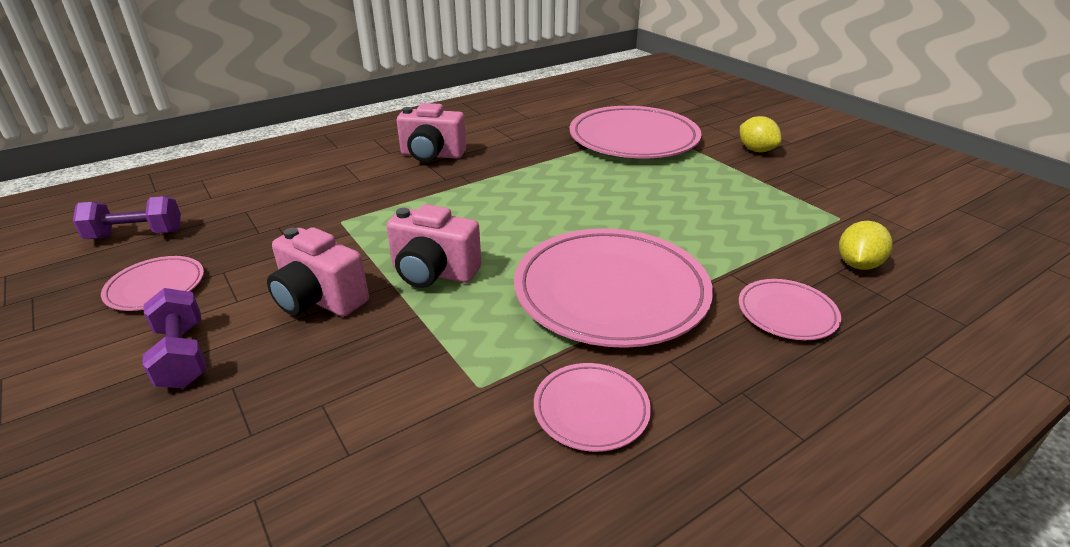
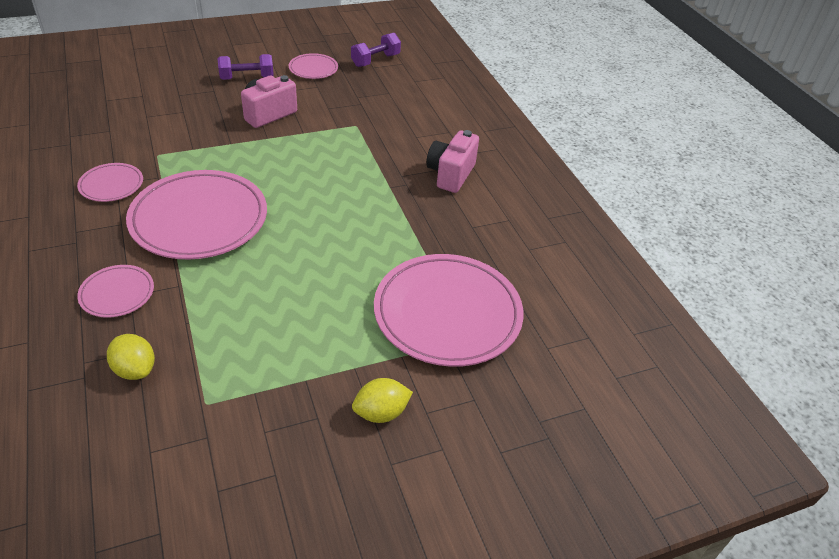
camera: 100 degrees right, 10 degrees up
(136, 235) = (375, 60): purple dumbbell -> purple dumbbell turned 45 degrees clockwise
(433, 273) = (269, 153): pink camera -> none

